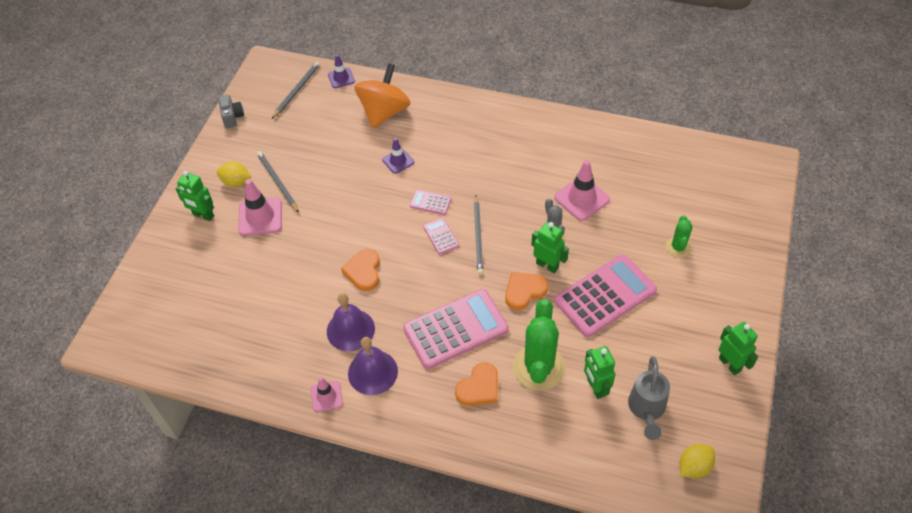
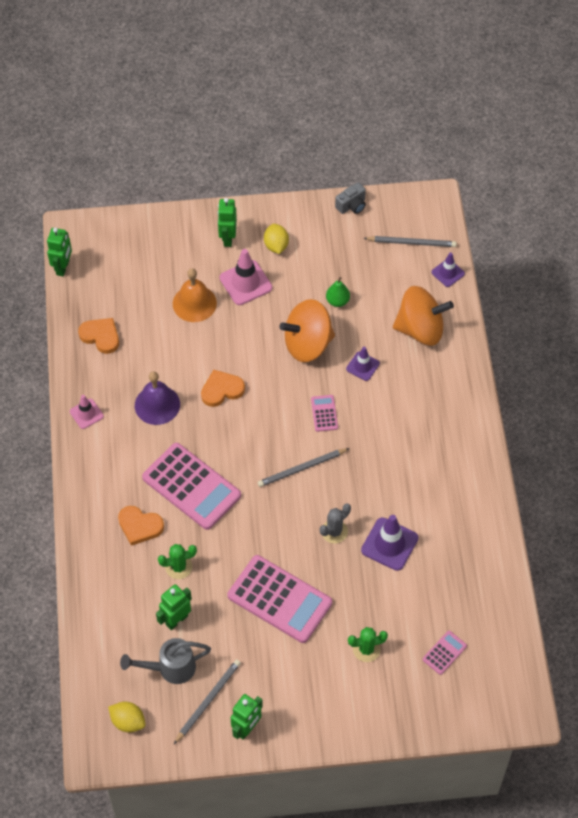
camera: 65 degrees right, 5 degrees up
(256, 263) = (194, 303): none -> orange bell
(277, 182) = (291, 278): grey pencil -> grey pencil (208, 701)
(322, 157) = (337, 301): none -> green pear
(353, 192) = (307, 344): none -> orange spinning top
(372, 372) = (122, 438): purple bell -> none
(441, 236) = (288, 437): pink calculator -> pink calculator (444, 653)
(524, 291) = (256, 529): orange heart -> orange heart (101, 336)
(538, 367) = (178, 567): green cactus -> green cactus, size x0.54
(547, 265) = (293, 539): green robot -> green robot (63, 267)
(582, 198) = (389, 544): pink traffic cone -> purple traffic cone

